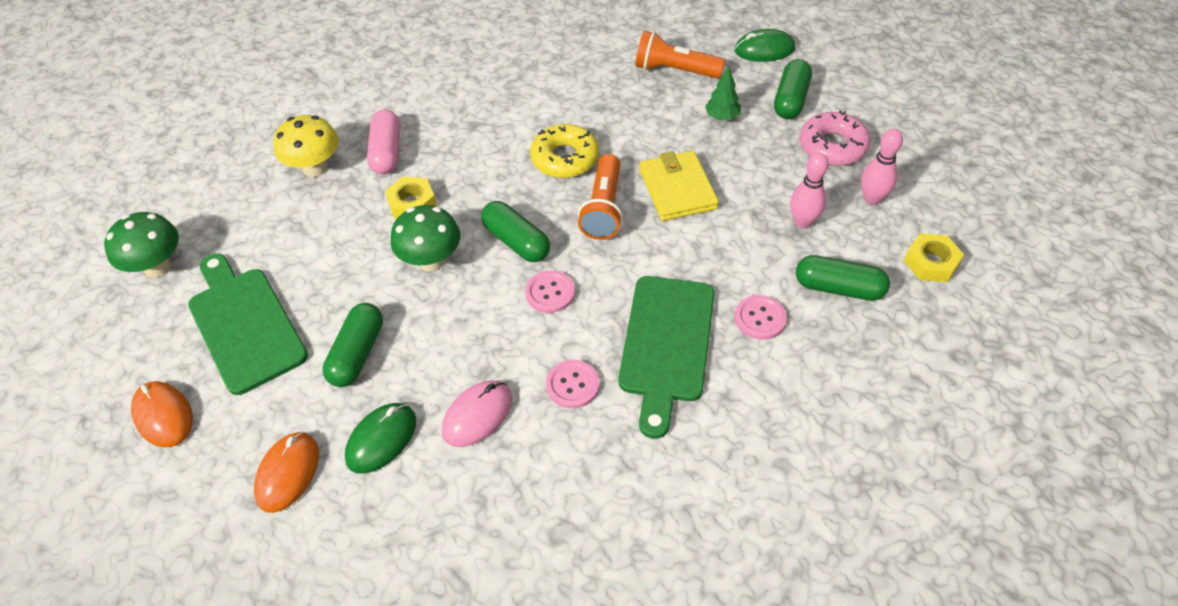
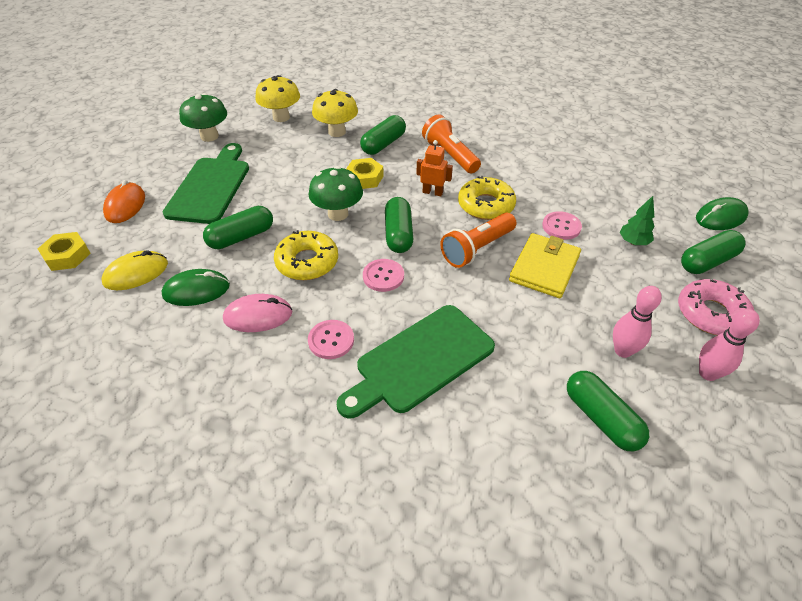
camera: 40 degrees right, 5 degrees down
(222, 189) = (281, 117): none -> yellow mushroom
(288, 473) = (136, 273): orange mouse -> yellow mouse
(387, 152) = (383, 144): pink capsule -> green capsule
(460, 330) = (307, 262): none -> yellow donut
(500, 176) = (432, 192): none -> orange robot
(675, 70) = (628, 194): orange flashlight -> orange flashlight (450, 155)
(760, 318) = (509, 393): pink button -> pink button (561, 226)
(764, 49) = (720, 217): green mouse -> green mouse turned 60 degrees counterclockwise
(931, 263) = (715, 460): yellow nut -> yellow nut (67, 256)

